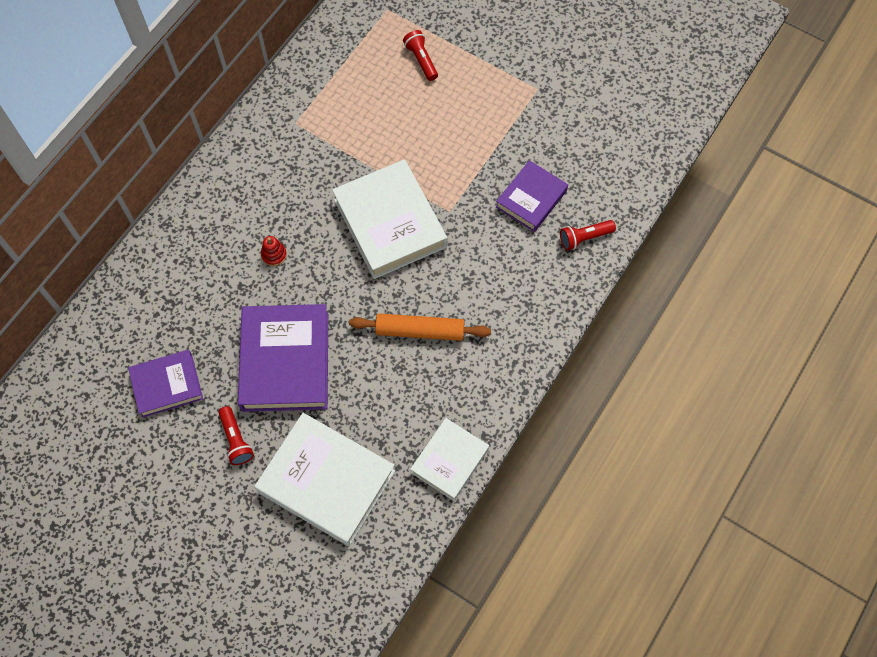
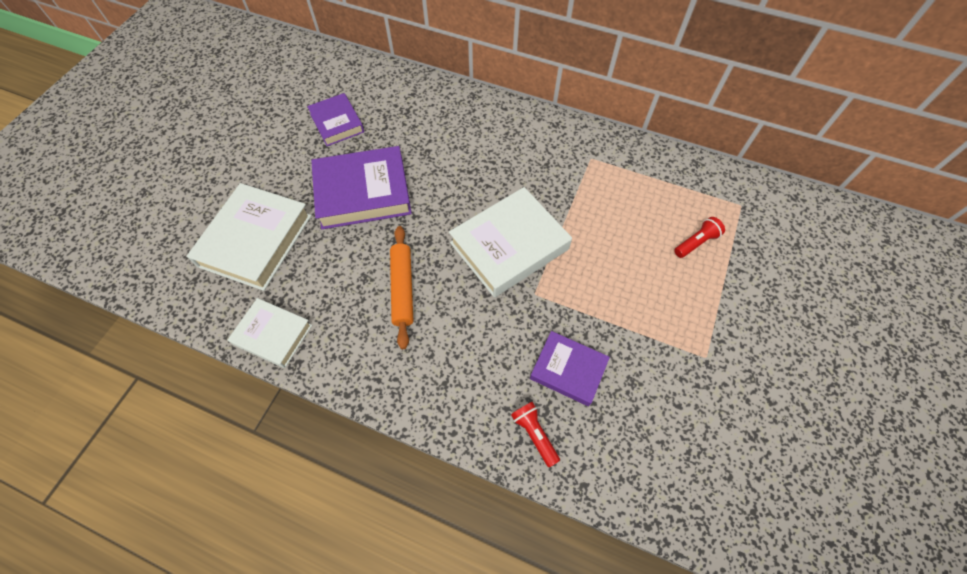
camera: 80 degrees right, 5 degrees down
(236, 440) = (292, 173): red flashlight -> none
(274, 255) = (460, 167): red stacking toy -> none

